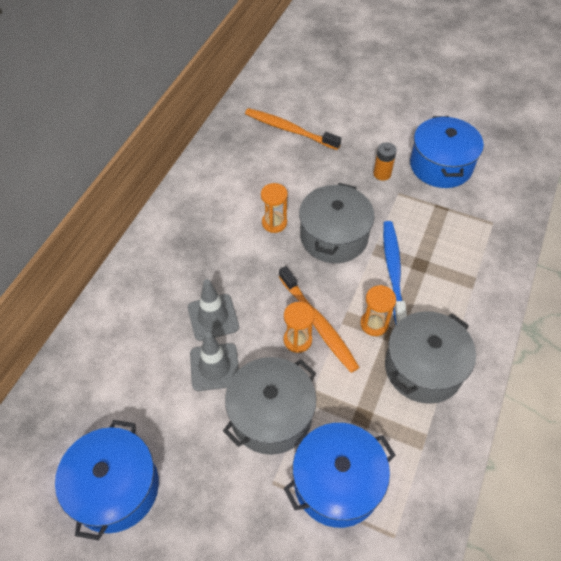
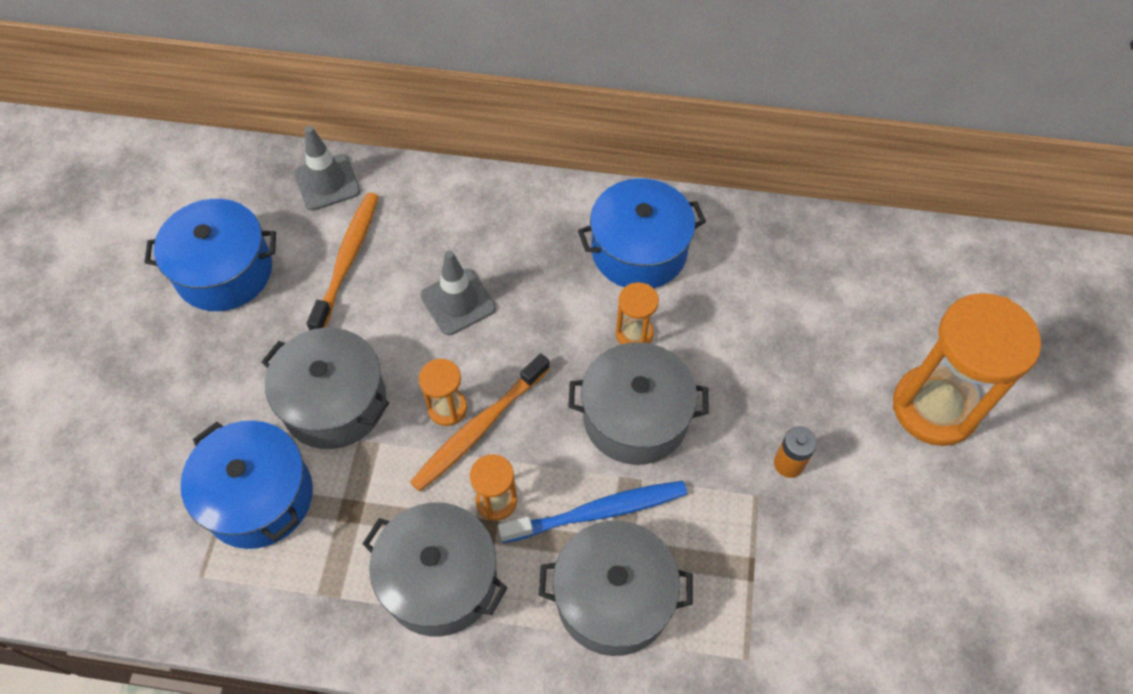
camera: 75 degrees right, 5 degrees up
(214, 367) = (387, 323): grey traffic cone -> grey traffic cone (327, 182)
(289, 130) = (829, 310): orange toothbrush -> orange toothbrush (347, 260)
(363, 106) = (934, 407): none -> orange hourglass
(440, 165) = (846, 555): blue pot -> blue pot (639, 251)
(449, 275) = (613, 598): none -> grey pot

